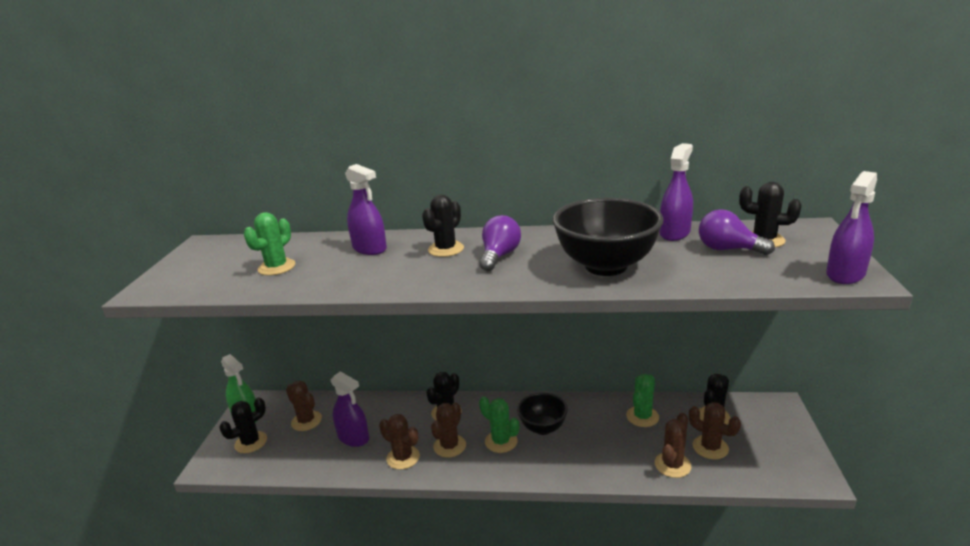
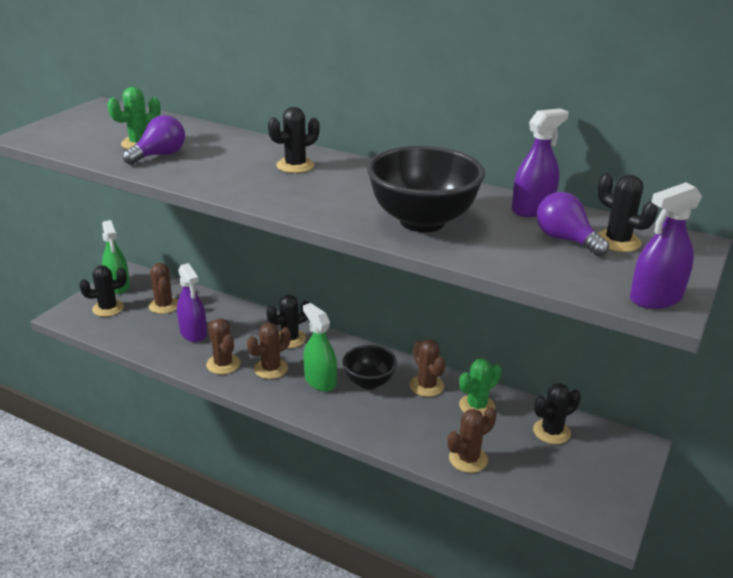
camera: 20 degrees right, 5 degrees up
(369, 248) = (230, 147): purple spray bottle -> none
(499, 256) = (335, 185): purple light bulb -> purple light bulb (159, 155)
(501, 441) = (320, 381): green cactus -> green spray bottle
(710, 447) = (522, 458): brown cactus -> brown cactus (426, 386)

